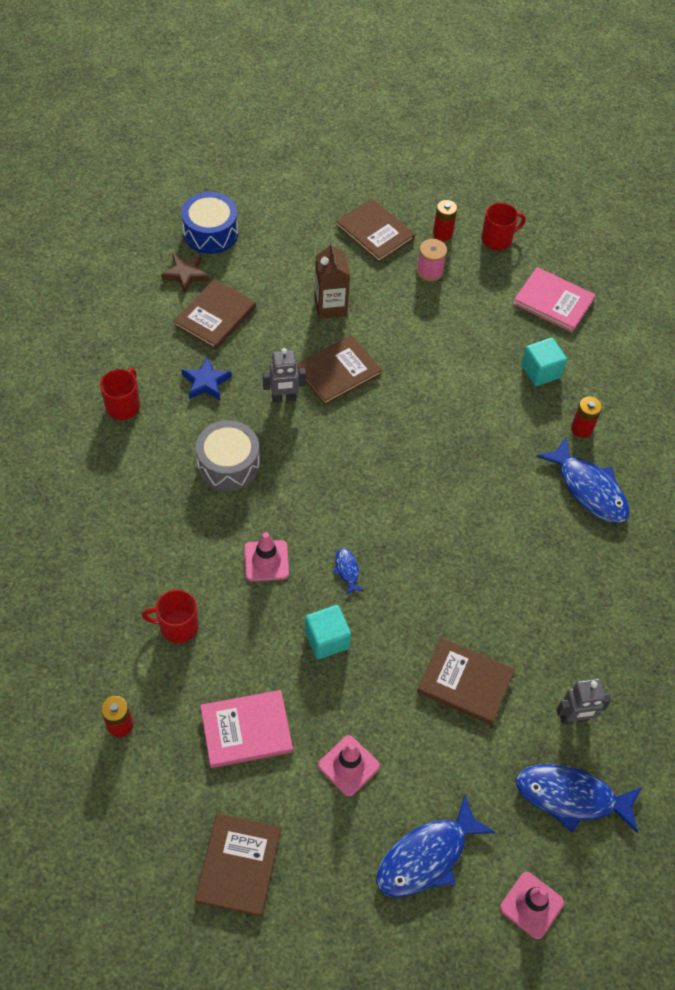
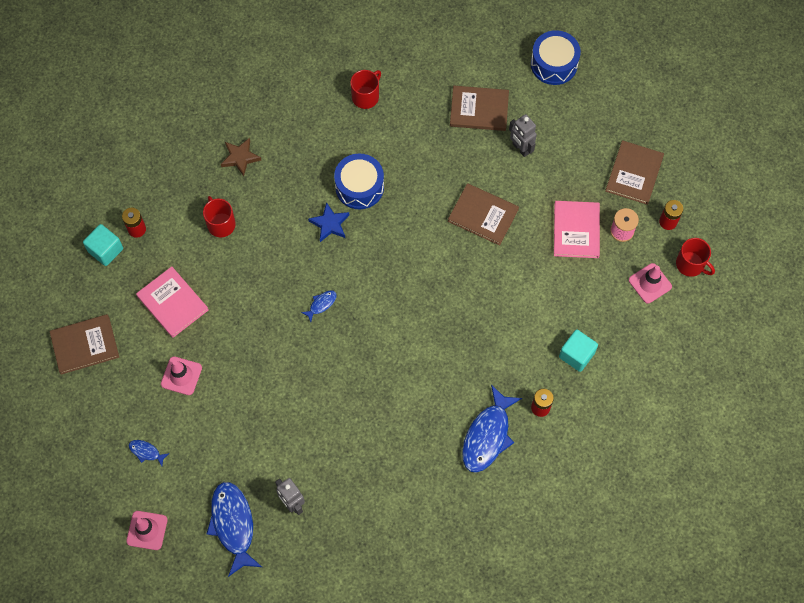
camera: 65 degrees right, 10 degrees up
(123, 405) = (366, 96): red mug -> red mug turned 45 degrees counterclockwise
(185, 274) = (504, 69): brown star -> brown star (240, 157)
(206, 382) = (418, 136): blue star -> blue star (330, 224)
(228, 464) = (359, 187): grey drum -> blue drum
(266, 561) = (299, 250): pink traffic cone -> pink traffic cone (650, 283)
(284, 398) = (436, 192): grey robot -> grey robot (520, 148)
(327, 639) = (262, 318): turquoise cube -> turquoise cube (105, 250)
(330, 306) = (540, 179): brown carton -> none
(427, 856) = (146, 452): blue fish -> blue fish, size x0.45
(465, 682) = (279, 420): brown book -> none
(553, 301) = (653, 334): pink book -> pink book (576, 230)

